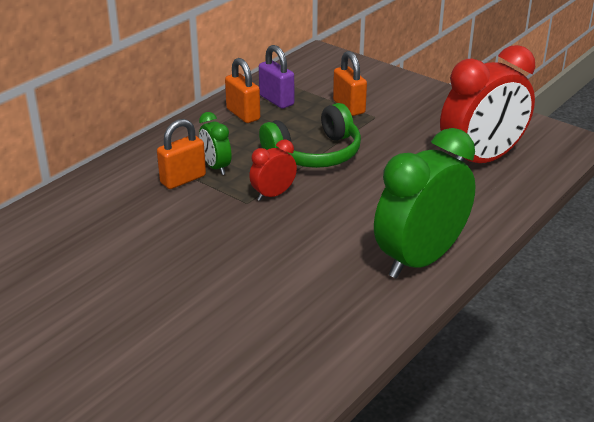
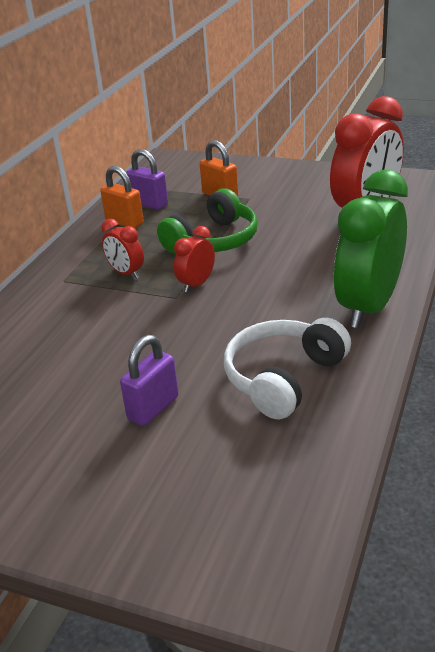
camera: 15 degrees left, 0 degrees up
(168, 303) = (153, 408): none -> purple padlock
(183, 179) = (100, 291): orange padlock -> none
(216, 167) = (126, 273): green clock -> red clock
(297, 307) = (283, 378): none -> white headphones

